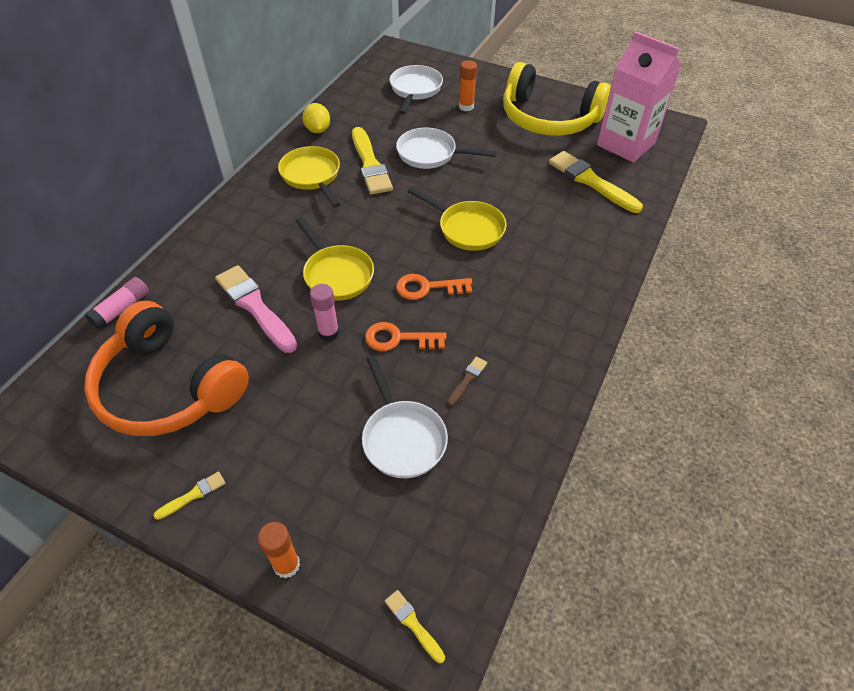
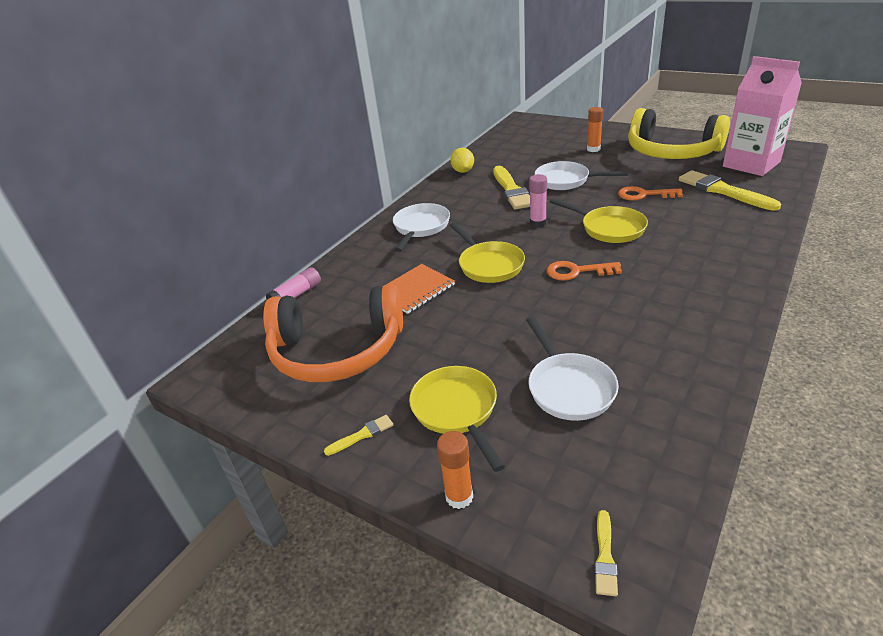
camera: 10 degrees right, 15 degrees down
(168, 387) = (337, 350): orange headphones -> orange headphones turned 45 degrees counterclockwise
(255, 306) = (415, 290): pink brush -> orange notebook
(312, 176) = (460, 200): yellow pan -> yellow pan (457, 410)
(328, 333) = (485, 307): pink glue stick -> pink glue stick (538, 223)
(398, 339) = (554, 310): orange key -> orange key (644, 195)
(413, 624) = (605, 556): yellow brush -> yellow brush turned 135 degrees counterclockwise
(415, 90) = (545, 141): white pan -> white pan (420, 227)
(467, 380) = (629, 340): brown brush -> none

